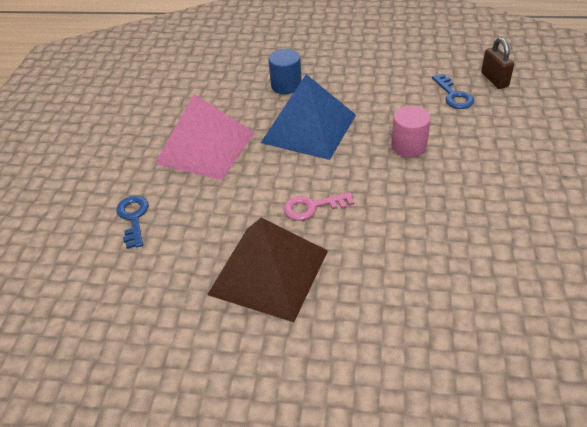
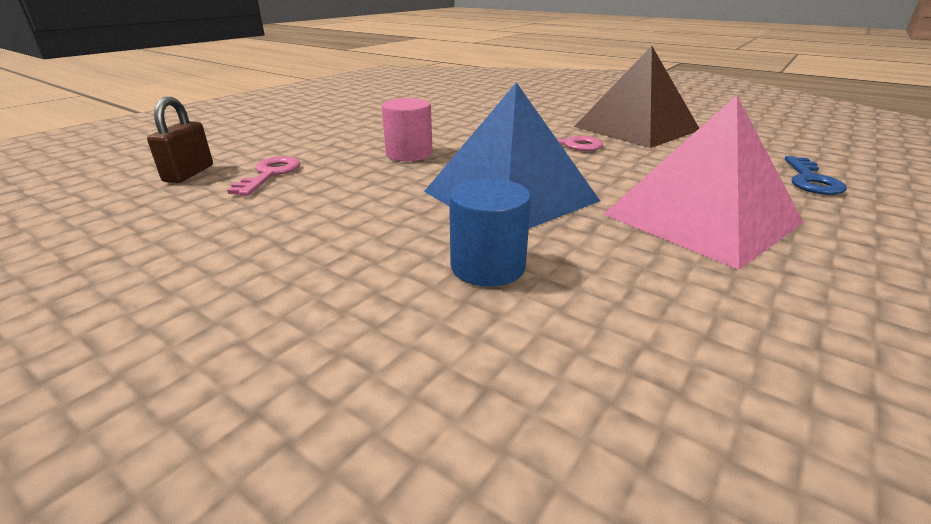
camera: 155 degrees left, 15 degrees down
(453, 95) = (270, 174): blue key -> pink key

